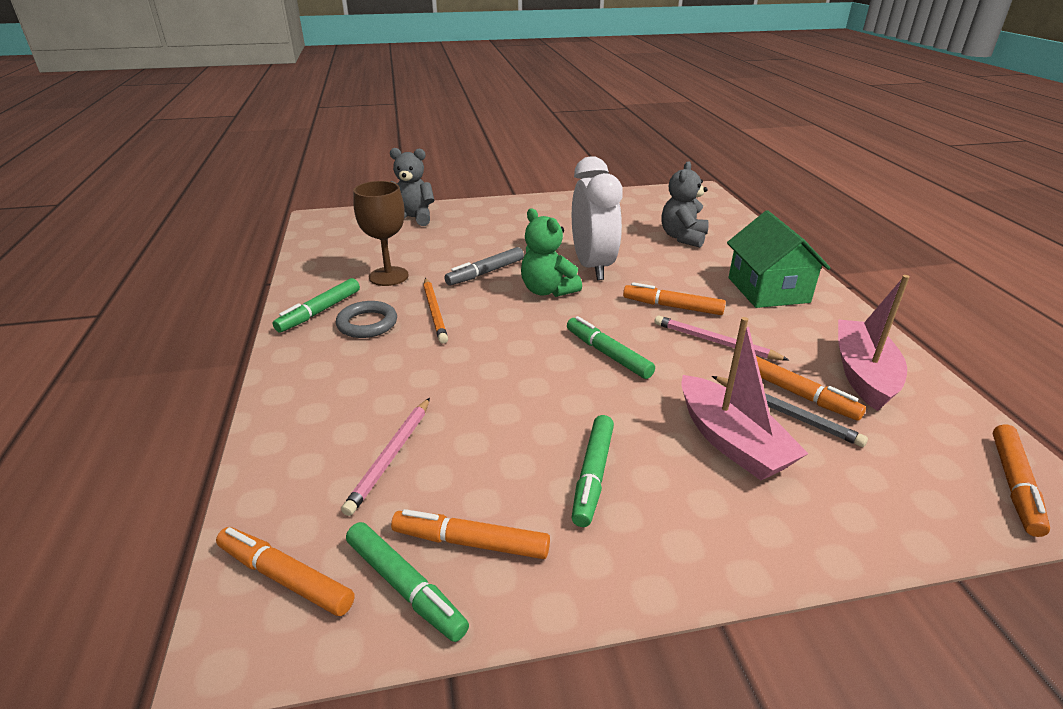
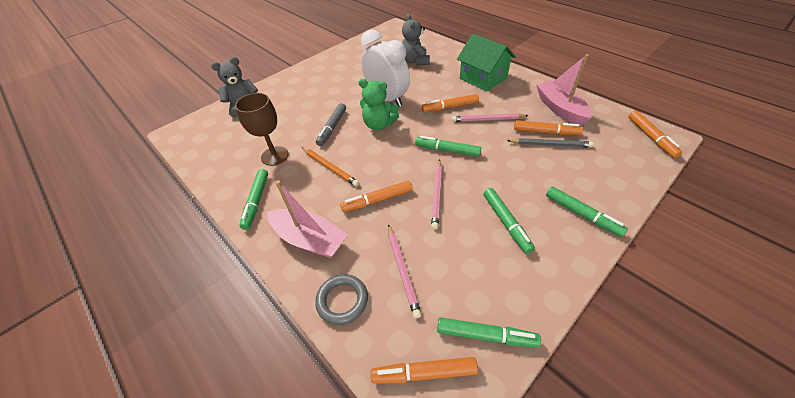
camera: 30 degrees left, 15 degrees up
(367, 324) = (297, 195): grey ring -> grey ring (342, 300)
(470, 543) = (490, 292): orange marker -> orange marker (377, 200)
(532, 397) = (437, 194): none -> pink pencil
(731, 442) = (543, 171): pink boat -> pink boat (310, 239)
(733, 527) = (582, 214): none -> green marker

